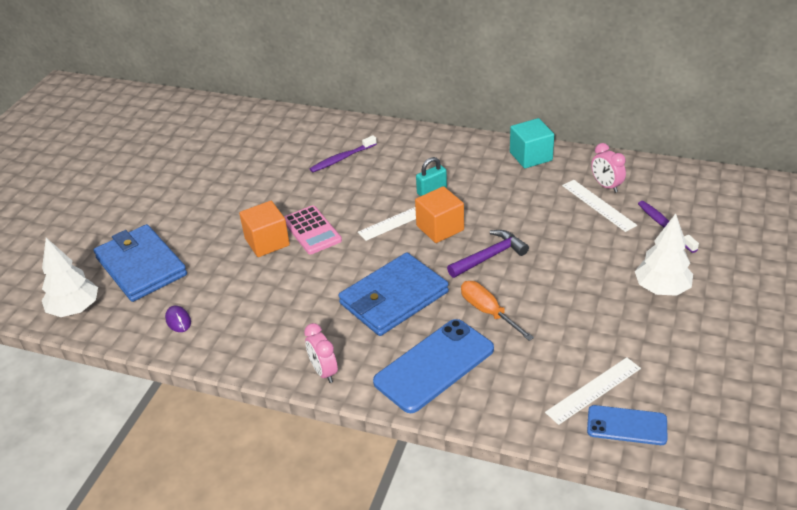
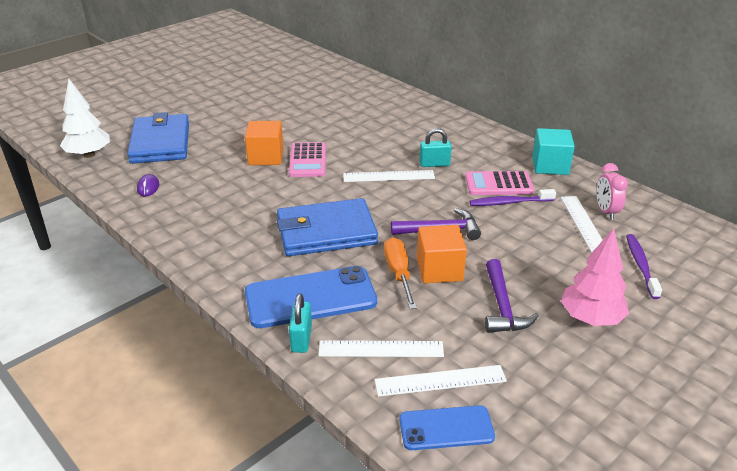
camera: 25 degrees right, 5 degrees down
(323, 372) = (216, 265): pink clock -> none
(342, 158) = (380, 119): purple toothbrush -> purple toothbrush (509, 202)
(440, 228) = (416, 193): orange cube -> orange cube (439, 270)
(458, 405) = (301, 339): none -> turquoise padlock
(502, 191) = (499, 184): none -> pink calculator
(529, 385) = (381, 349): none -> white ruler
(591, 306) = (502, 306): none -> purple hammer
(626, 425) = (446, 428): blue phone -> blue phone turned 45 degrees counterclockwise
(661, 289) = (591, 318): white tree -> pink tree

